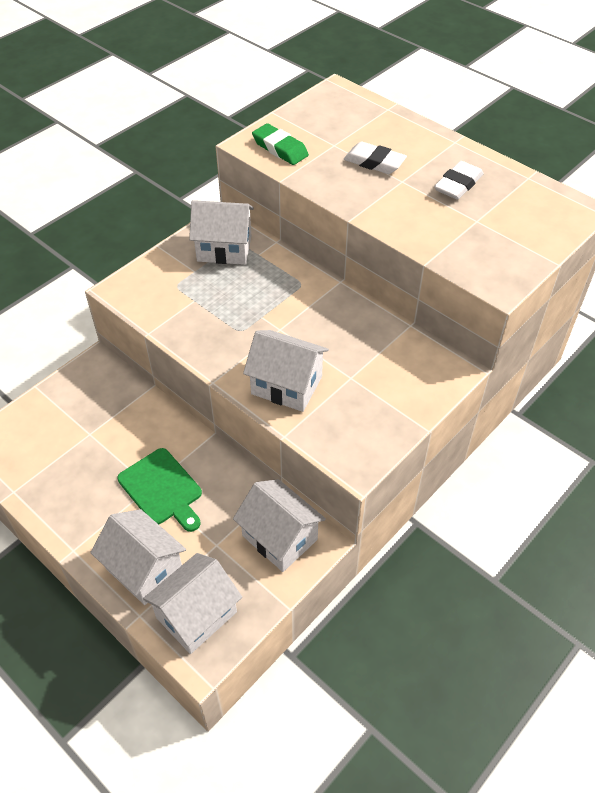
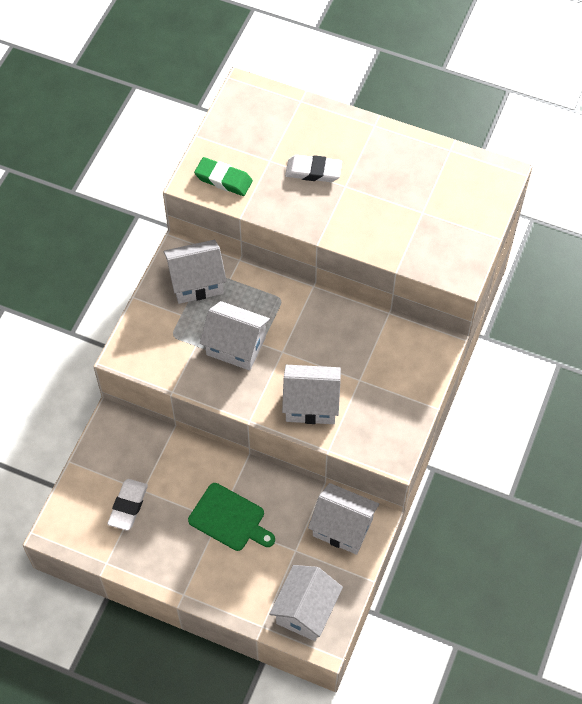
camera: 20 degrees left, 10 degrees up
(144, 569) = (248, 589): white house -> white house (236, 346)
(458, 184) = (394, 176): white eraser -> white eraser (128, 506)

